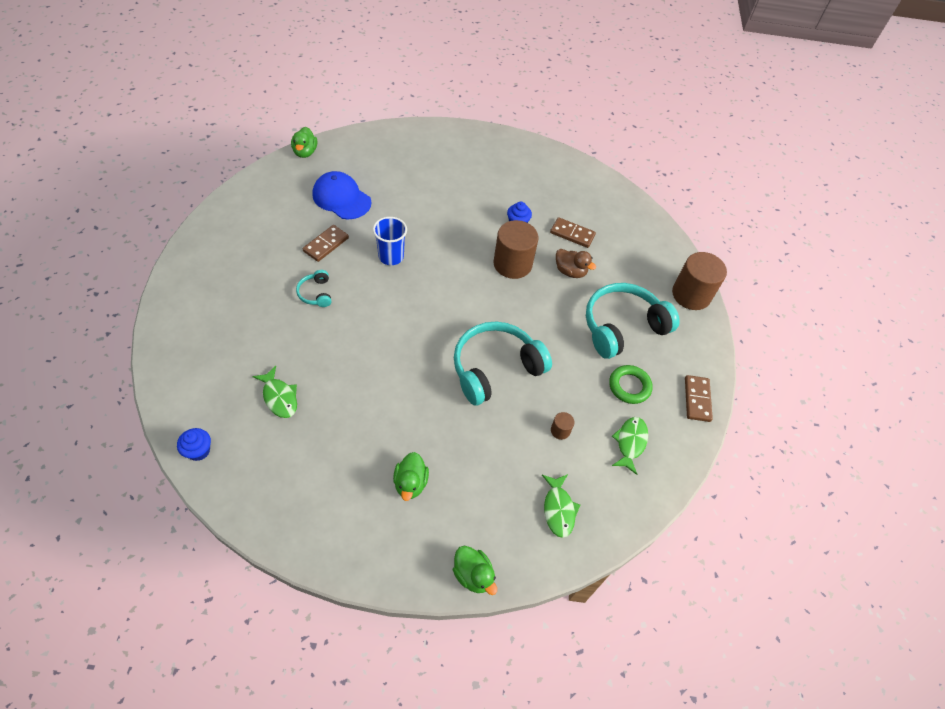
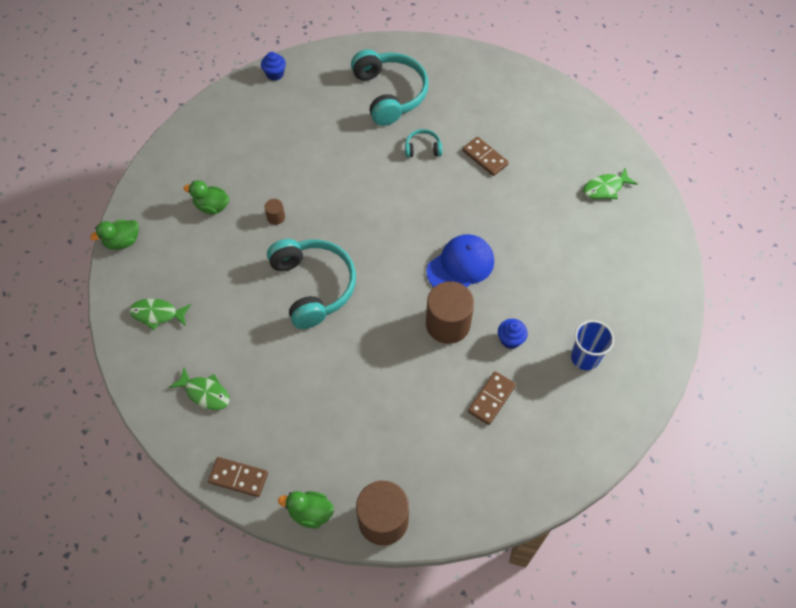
camera: 105 degrees right, 5 degrees up
(279, 397) = (313, 122): green fish -> green fish (605, 188)
(305, 152) = (622, 143): green duck -> green duck (310, 513)
(341, 198) = (551, 173): blue cap -> blue cap (460, 265)
(391, 256) = (465, 211): blue cup -> blue cup (585, 357)
(560, 430) = (233, 331): brown cylinder -> brown cylinder (276, 217)
(570, 271) = (432, 384): brown duck -> none
(622, 327) = (346, 423): turquoise headphones -> turquoise headphones (389, 94)
(629, 386) = (268, 409): green ring -> none

